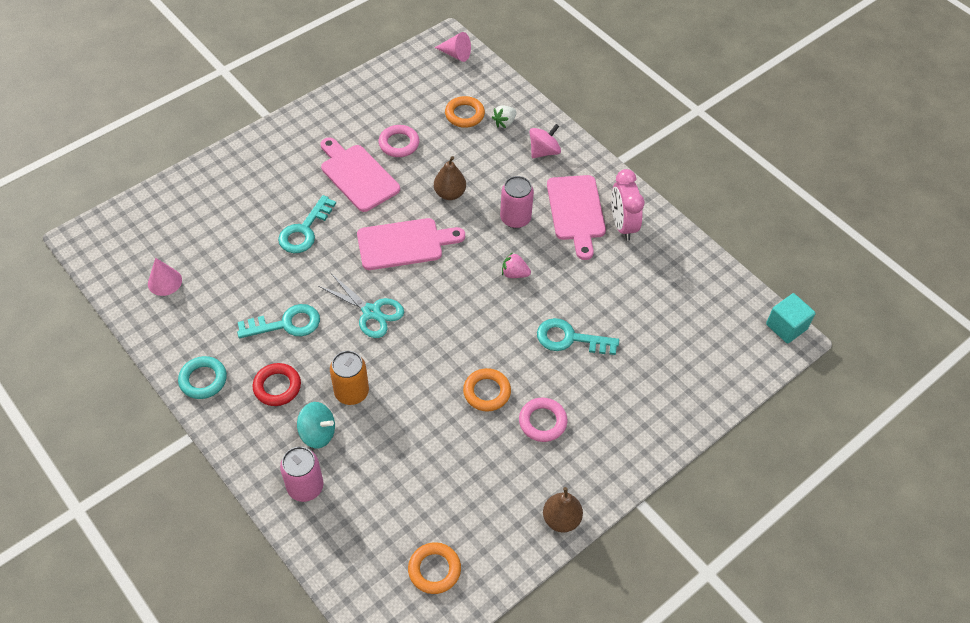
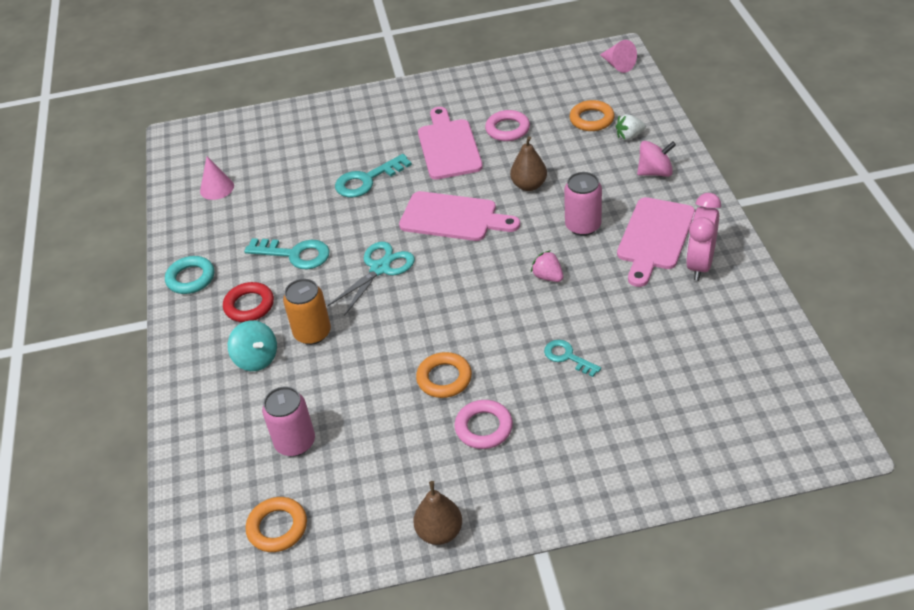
camera: 35 degrees right, 10 degrees down
(305, 487) = (212, 402): pink can -> pink can (295, 442)
(371, 312) = (380, 268): turquoise scissors -> turquoise scissors turned 120 degrees counterclockwise
(570, 339) = (567, 357): turquoise key -> turquoise key, size x0.63
(786, 326) = (841, 429): turquoise cube -> none

